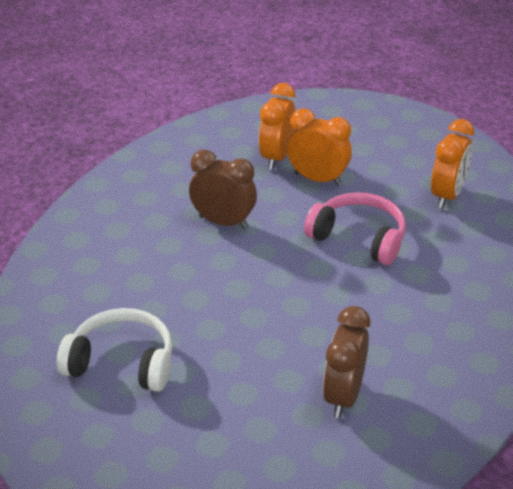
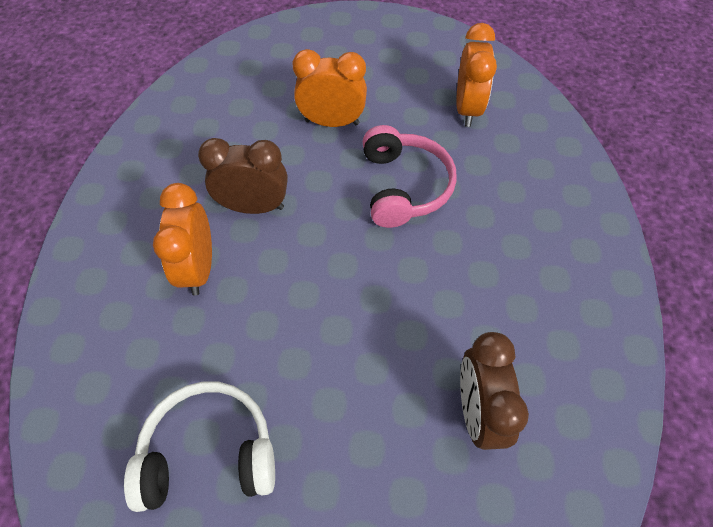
camera: 20 degrees left, 20 degrees up
(276, 157) = (278, 105): orange clock -> orange clock (199, 268)
(359, 238) = (404, 186): pink headphones -> pink headphones turned 75 degrees clockwise

